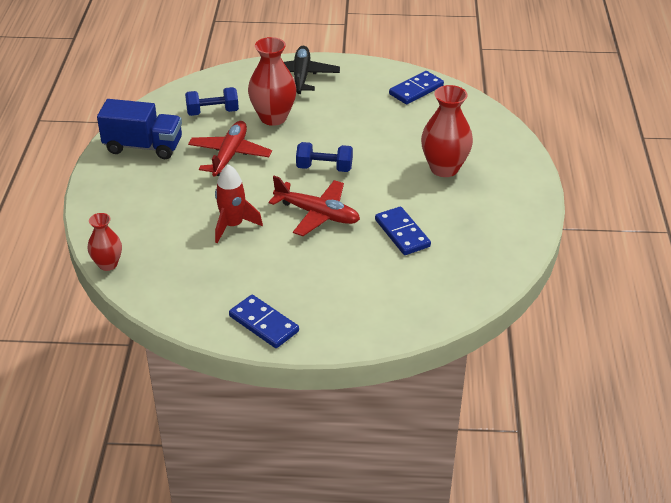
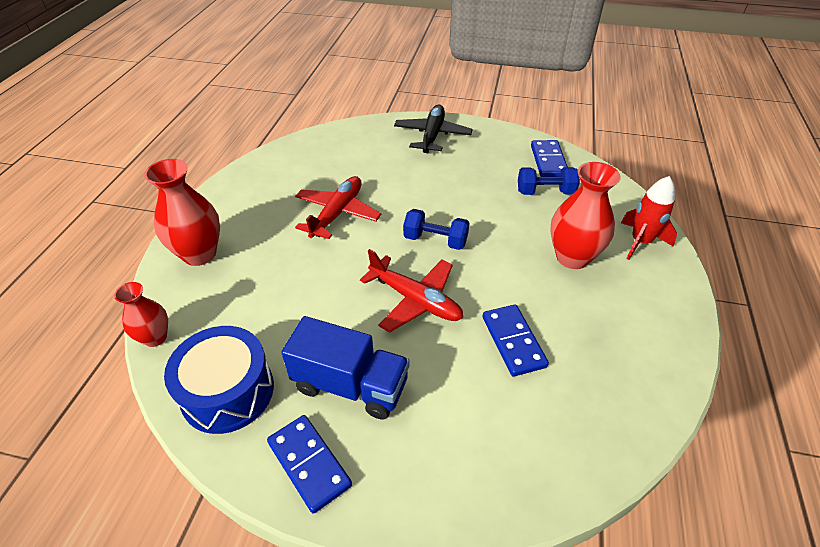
camera: 10 degrees right, 5 degrees up
(143, 146) = (253, 193): blue truck -> blue truck (350, 385)
(184, 291) = (227, 391): none -> blue drum
(212, 112) = (334, 163): blue dumbbell -> blue dumbbell (545, 192)
(233, 225) = (314, 303): red rocket -> red rocket (640, 242)
(273, 118) = (394, 176): red vase -> red vase (199, 254)
(416, 90) = (548, 161): blue domino -> blue domino turned 60 degrees counterclockwise

